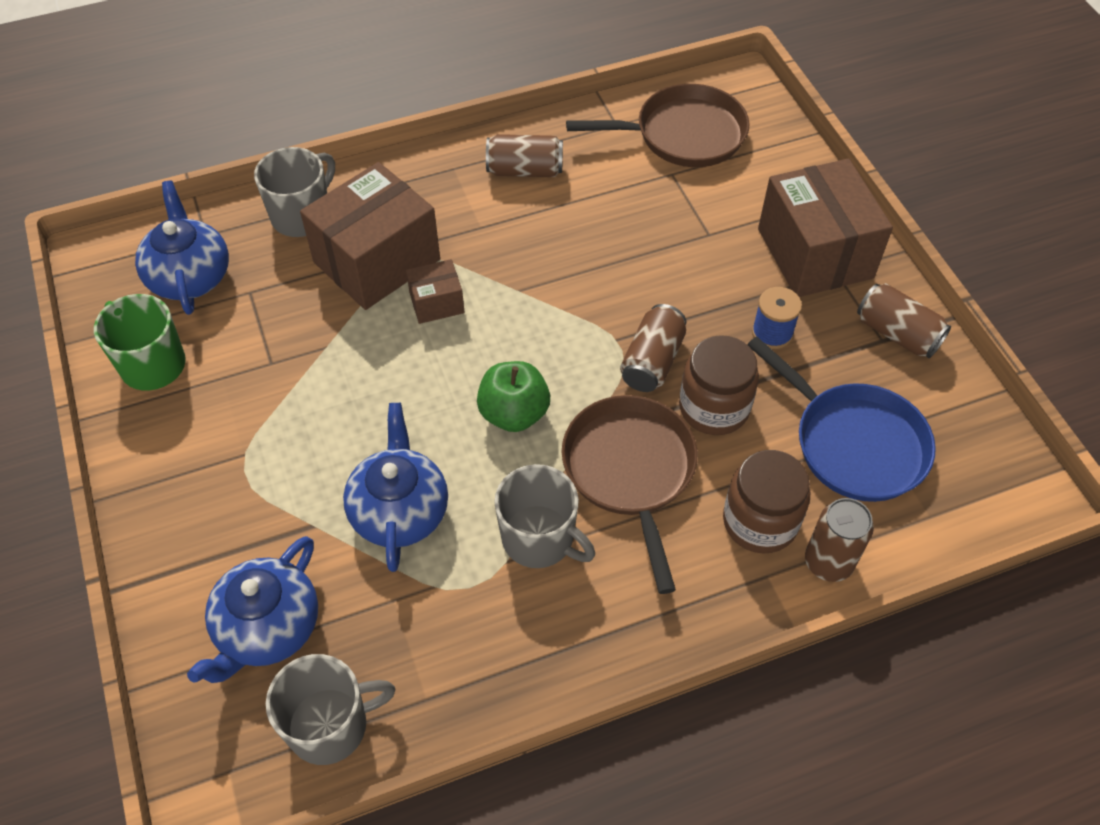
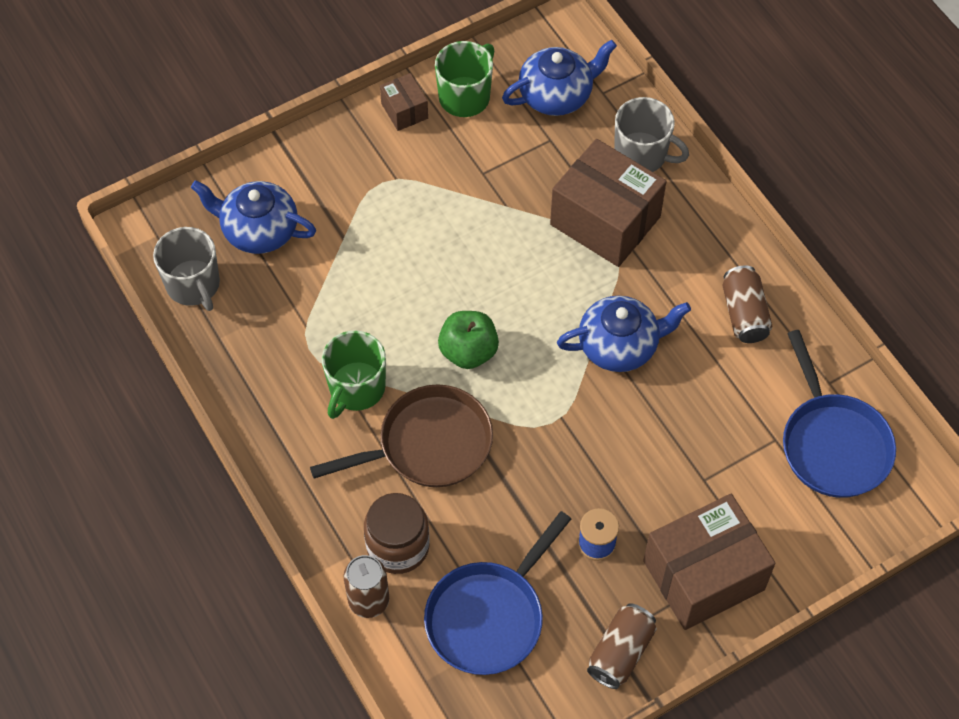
camera: 80 degrees right, 5 degrees up
(399, 510) = (365, 290): blue teapot -> blue teapot (619, 345)
(436, 303) = (570, 274): brown box -> brown box (404, 111)
(539, 539) = (356, 388): grey mug -> green mug
(652, 361) = (543, 448): brown can -> none
(683, 135) = (832, 444): brown pan -> blue pan
(714, 407) = (504, 501): brown jar -> none

